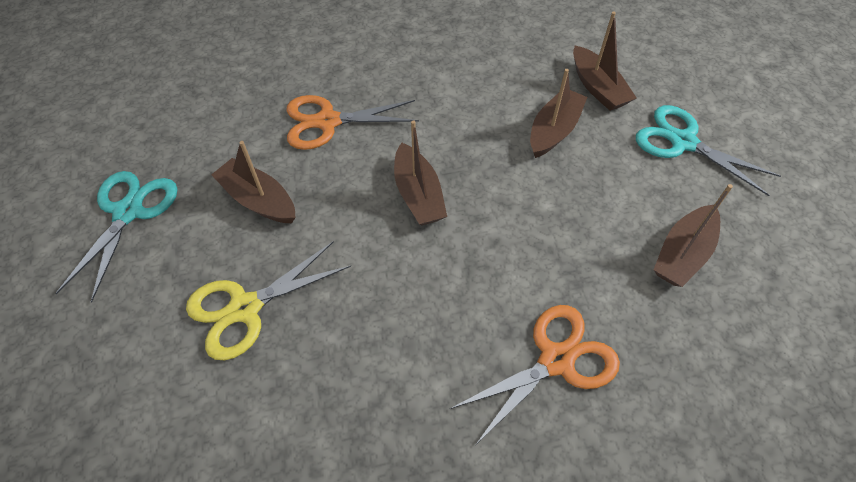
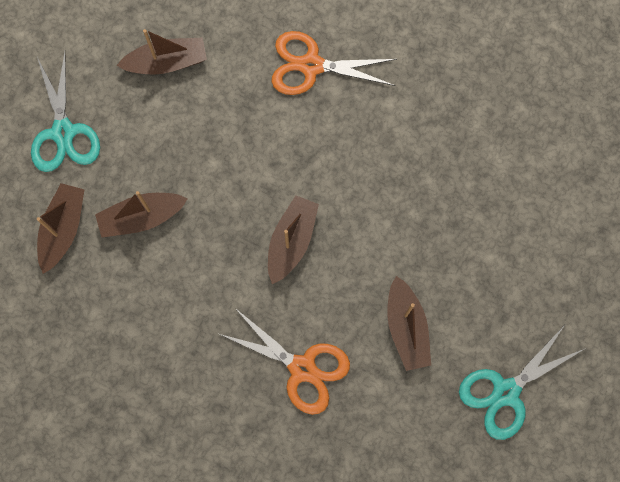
camera: 140 degrees left, 20 degrees up
(245, 308) = (468, 242): yellow scissors -> none

